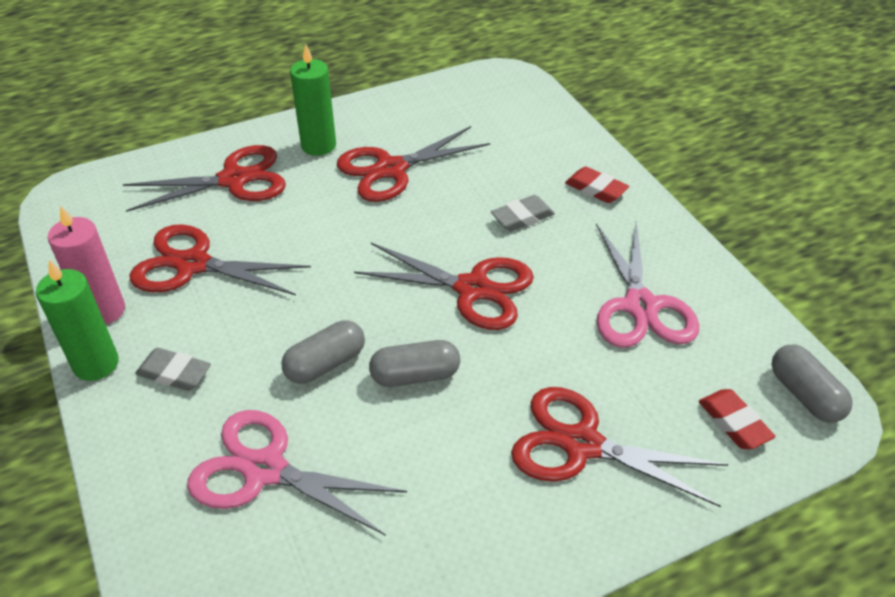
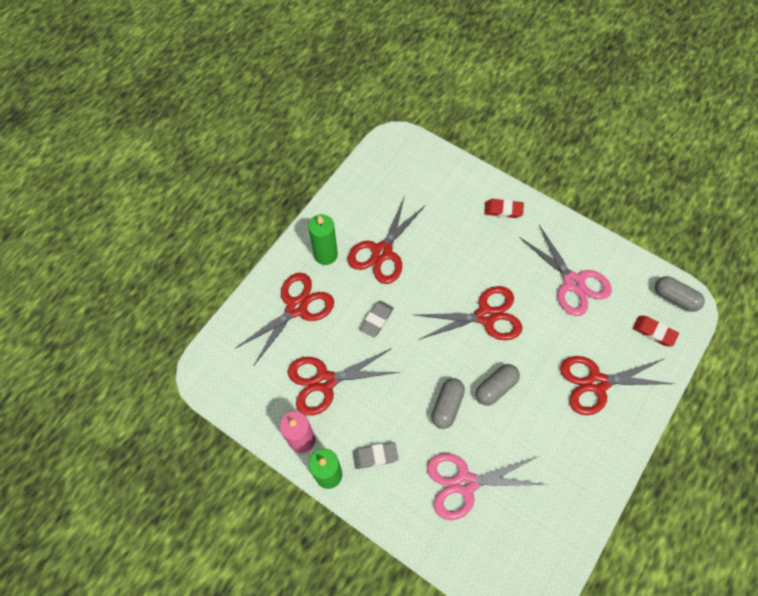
camera: 30 degrees left, 20 degrees up
(522, 217) = (478, 251): grey eraser -> grey eraser (376, 320)

